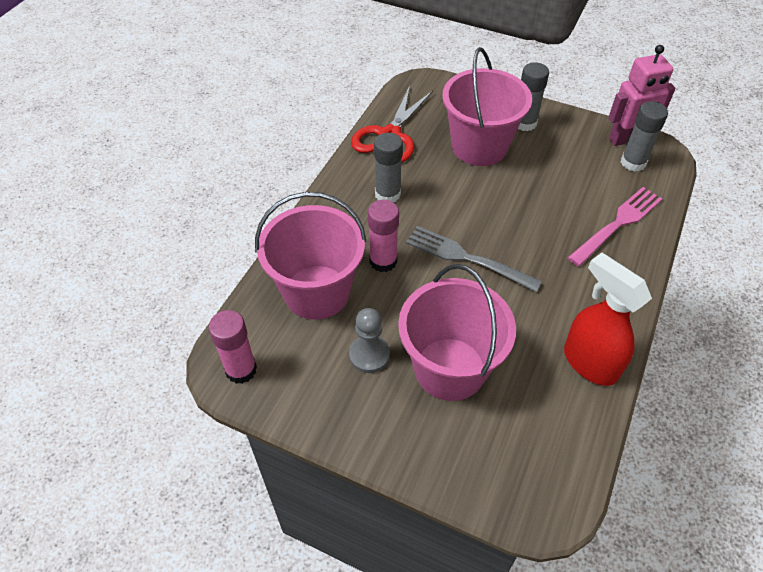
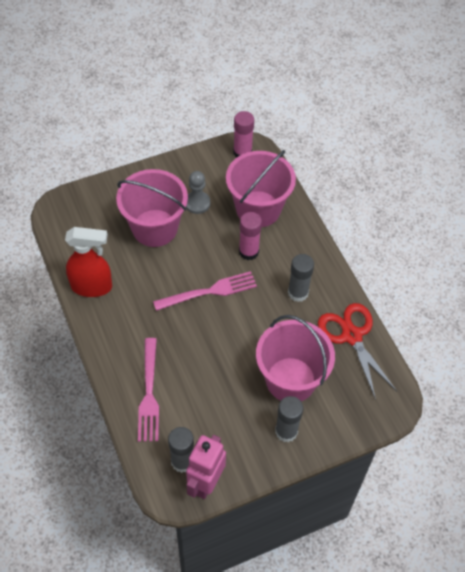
camera: 130 degrees right, 5 degrees up
(467, 258) = (209, 291): grey fork -> pink fork

